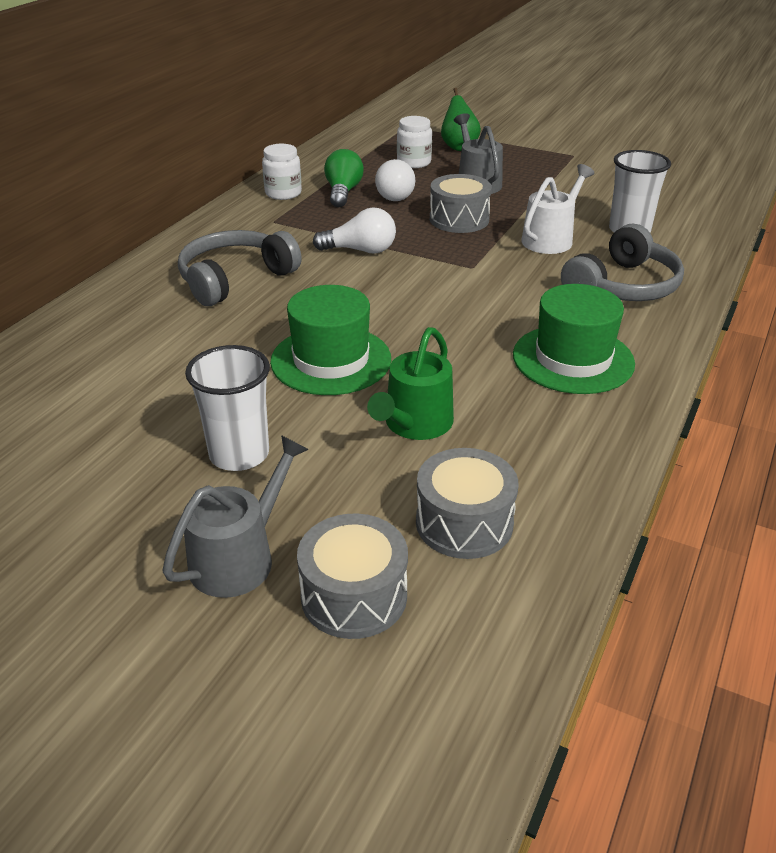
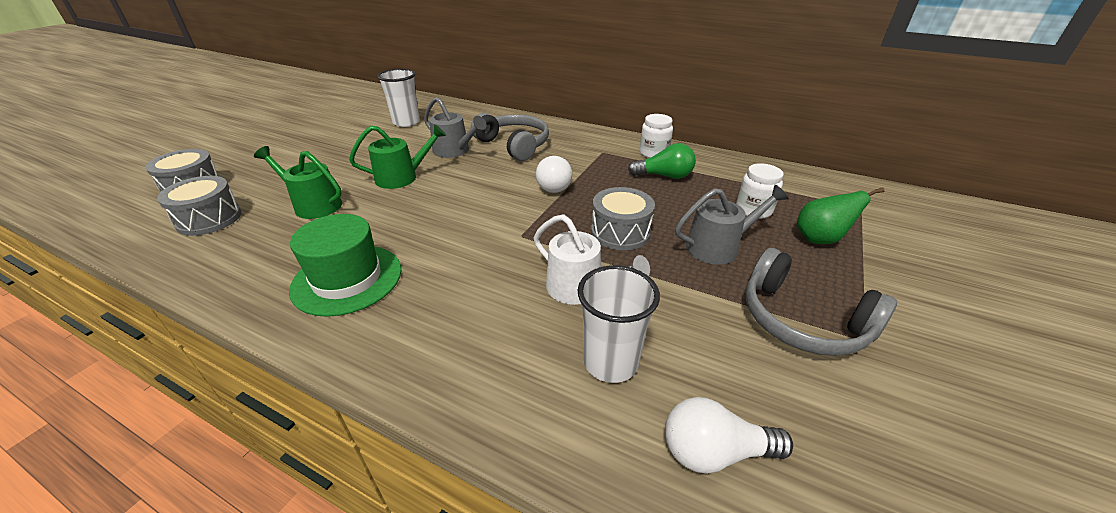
camera: 90 degrees right, 0 degrees up
(239, 454) = (326, 157): white cup -> white cup (406, 122)
(239, 558) = (249, 161): grey watering can -> grey watering can (454, 151)
(331, 360) = (402, 177): green hat -> green watering can
(394, 194) = (668, 199): white light bulb -> white light bulb (714, 452)
(622, 286) = (465, 331): grey headphones -> grey headphones (802, 320)

